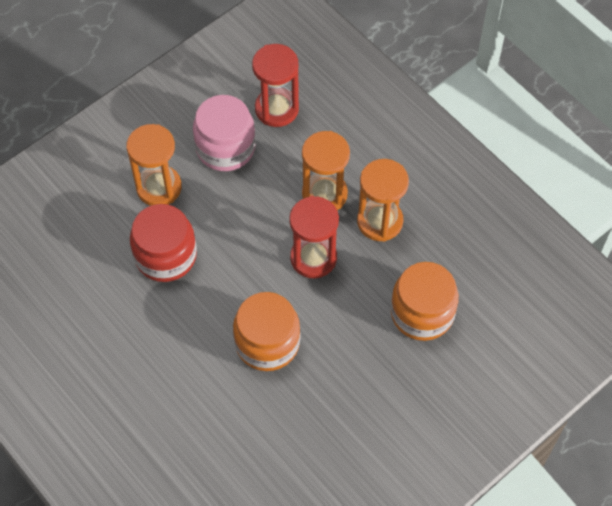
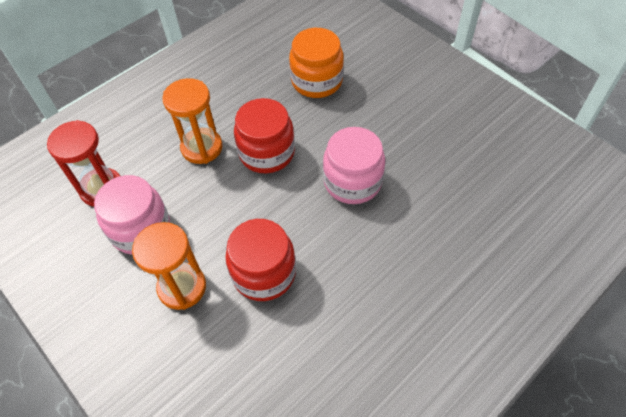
camera: 90 degrees left, 5 degrees down
(267, 343) = (352, 181): orange jar -> pink jar
(313, 258) = (267, 152): red hourglass -> red jar
(380, 221) = (231, 109): orange hourglass -> none

